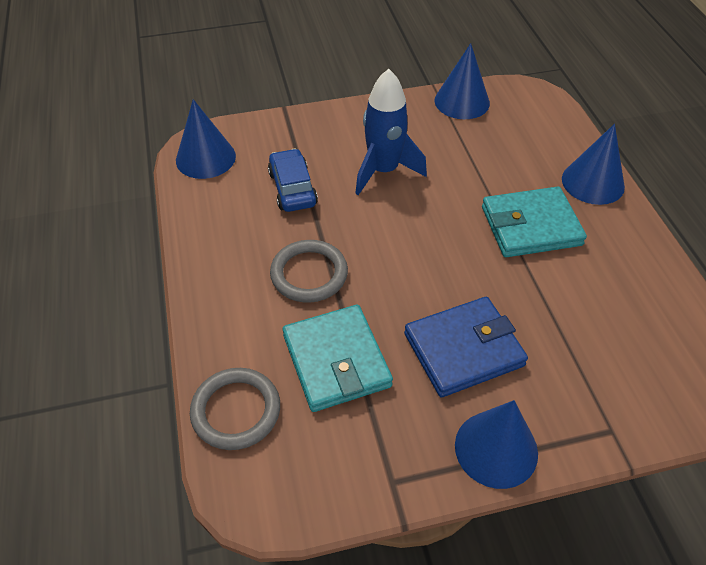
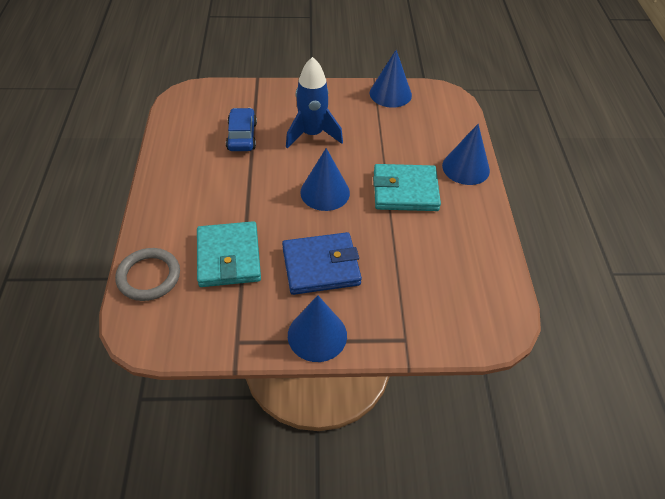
camera: 10 degrees right, 0 degrees up
(205, 158) = (188, 105): blue cone -> blue cone (325, 192)
(309, 274) = (231, 196): grey ring -> none

